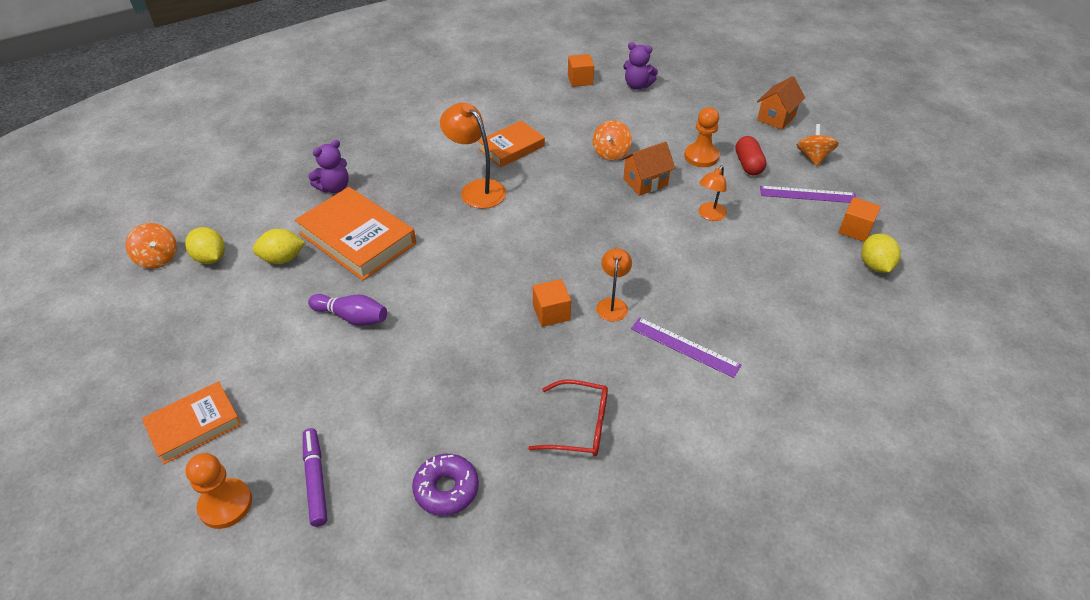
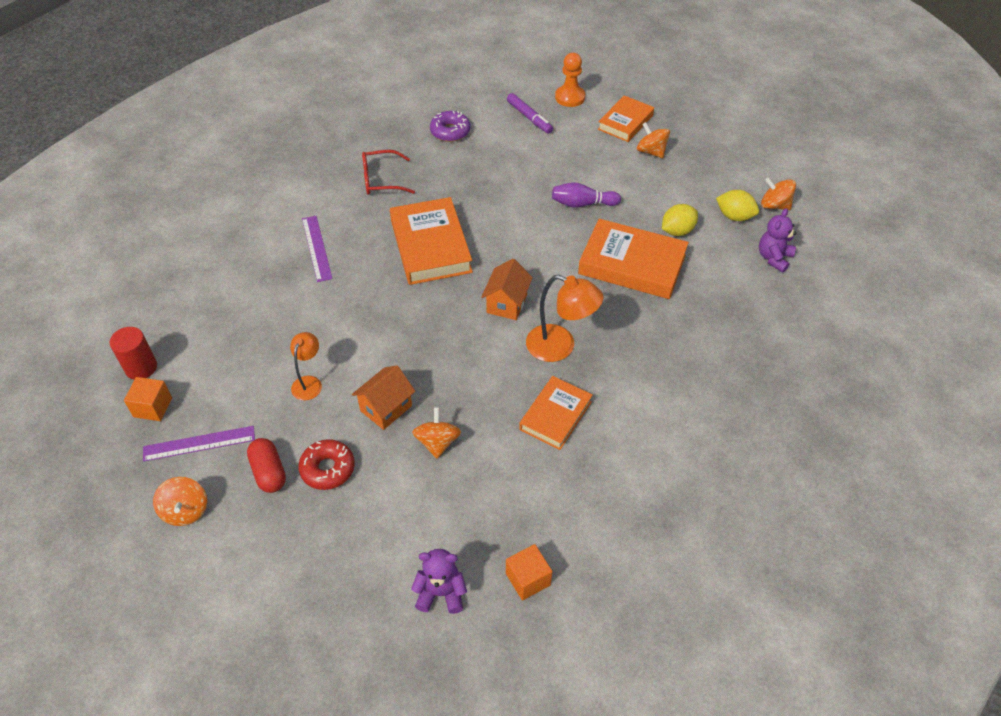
camera: 160 degrees right, 5 degrees up
(210, 365) = (651, 151): none -> orange spinning top
(334, 187) = (699, 309): purple teddy bear -> purple teddy bear (773, 258)
(551, 313) = (430, 246): orange cube -> orange book
(612, 304) = (383, 266): orange lamp -> none
(685, 346) = (316, 248): purple ruler -> purple ruler turned 60 degrees clockwise
(701, 156) = (328, 469): orange pawn -> red donut
(776, 118) = (230, 580): orange house -> orange house (506, 303)
(875, 265) = (141, 367): yellow lemon -> red cylinder

